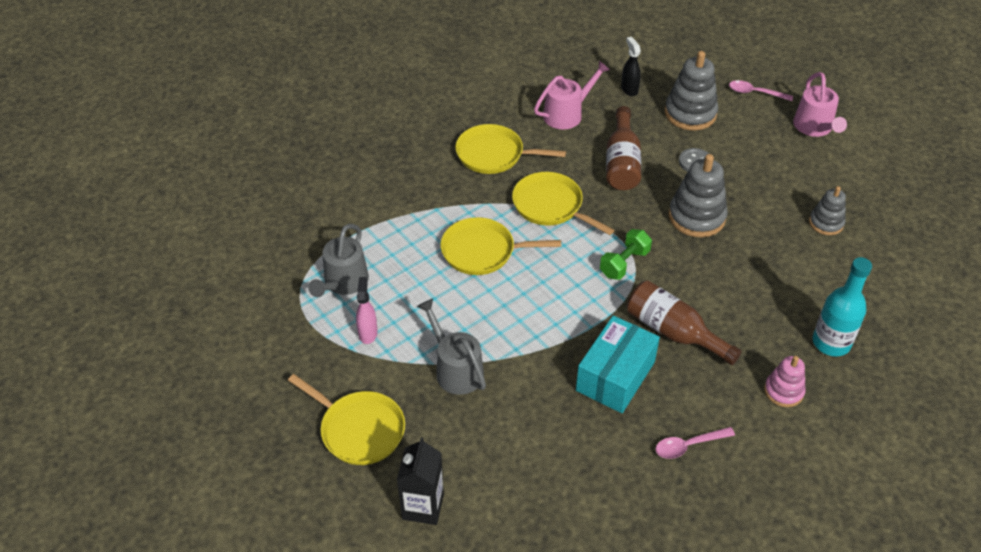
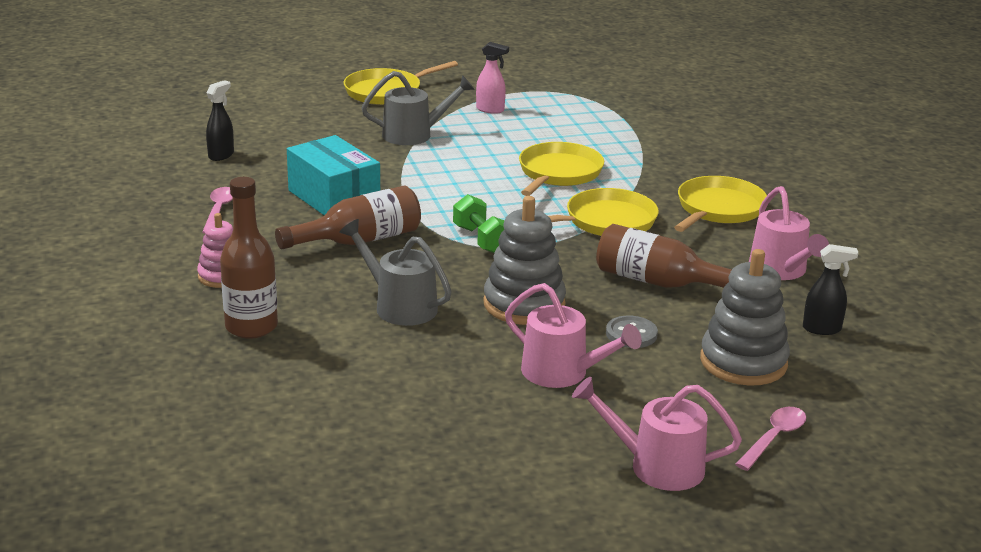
camera: 110 degrees right, 20 degrees down
(343, 283) = (562, 110): grey watering can -> grey watering can (399, 306)
(423, 506) = (288, 100): black carton -> none
(584, 500) = (221, 155): none -> black spray bottle
(760, 180) = (563, 373): none -> pink watering can
(826, 223) = (442, 397): grey stacking toy -> none
(831, 342) = (251, 327): turquoise bottle -> brown bottle

